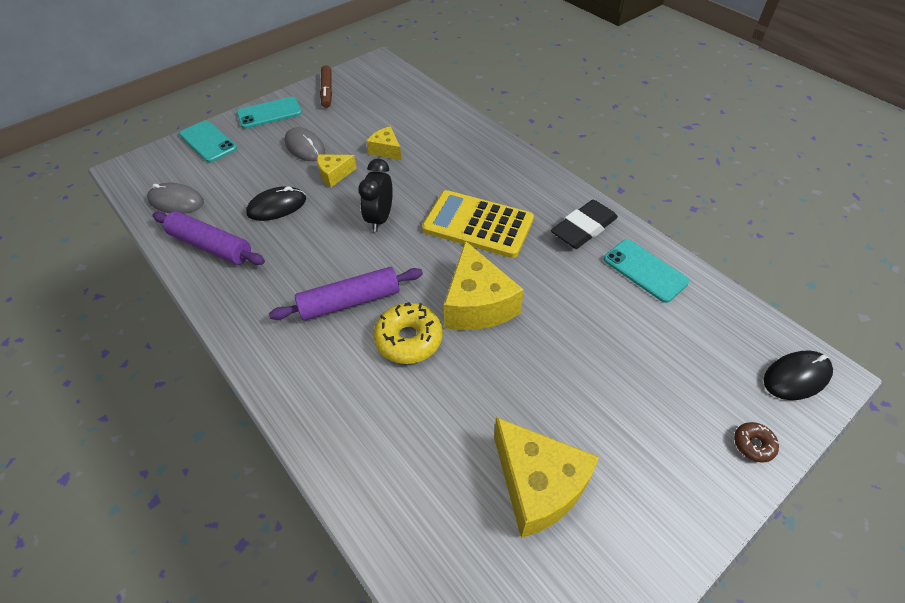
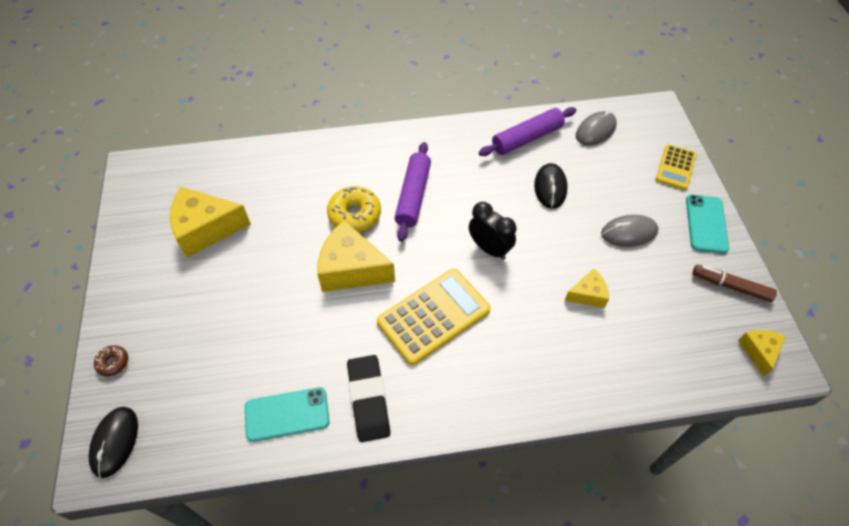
camera: 120 degrees right, 5 degrees up
(208, 141) = (675, 167): turquoise phone -> yellow calculator
(334, 175) = (571, 239): yellow cheese -> yellow cheese (759, 351)

